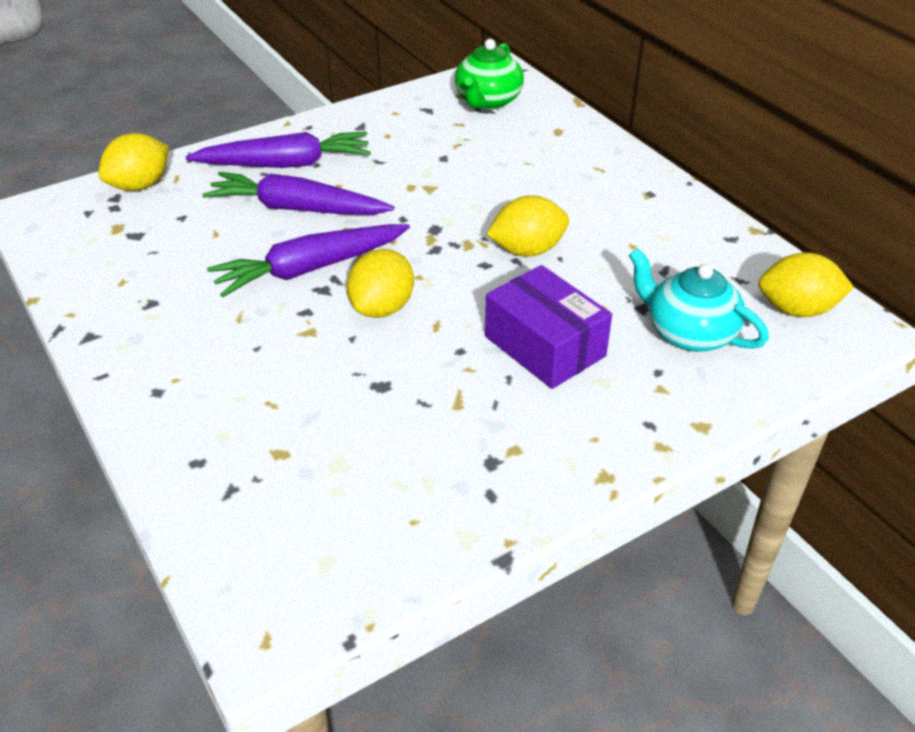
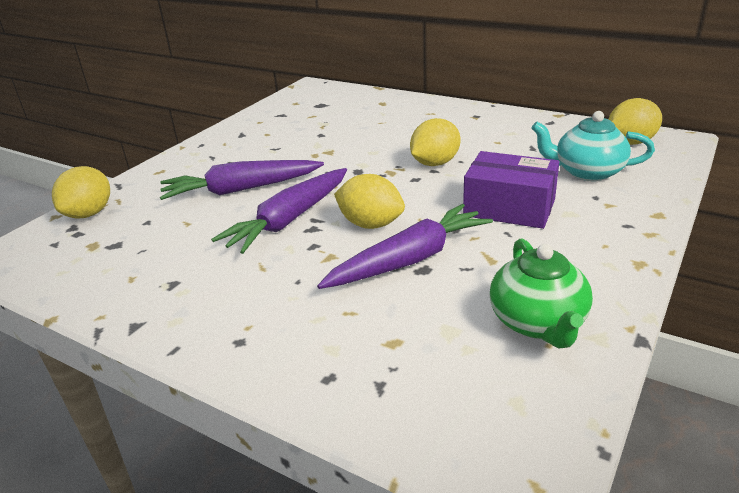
camera: 25 degrees left, 10 degrees down
(284, 164) = (204, 168): purple carrot -> purple carrot (409, 260)
(382, 308) = (370, 224): yellow lemon -> yellow lemon turned 60 degrees counterclockwise
(488, 101) = (318, 101): green teapot -> green teapot (538, 322)

